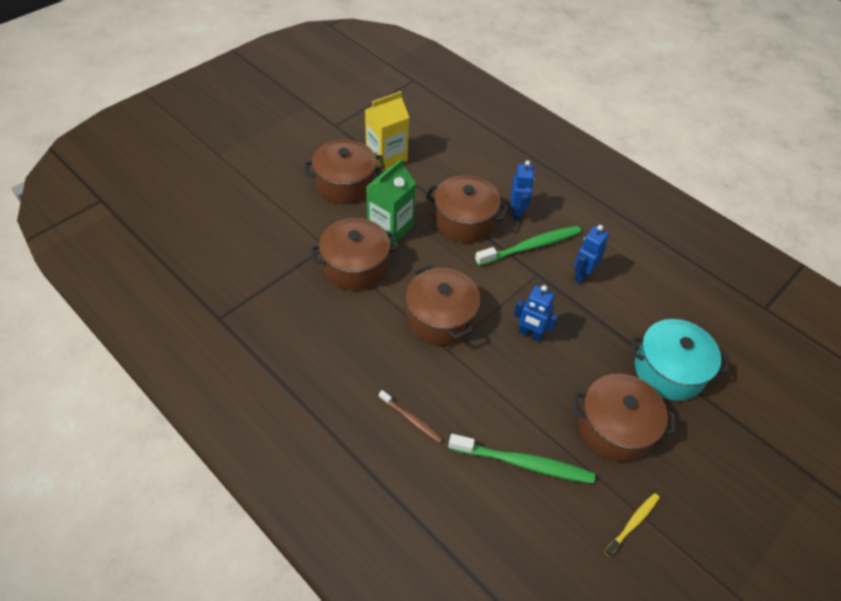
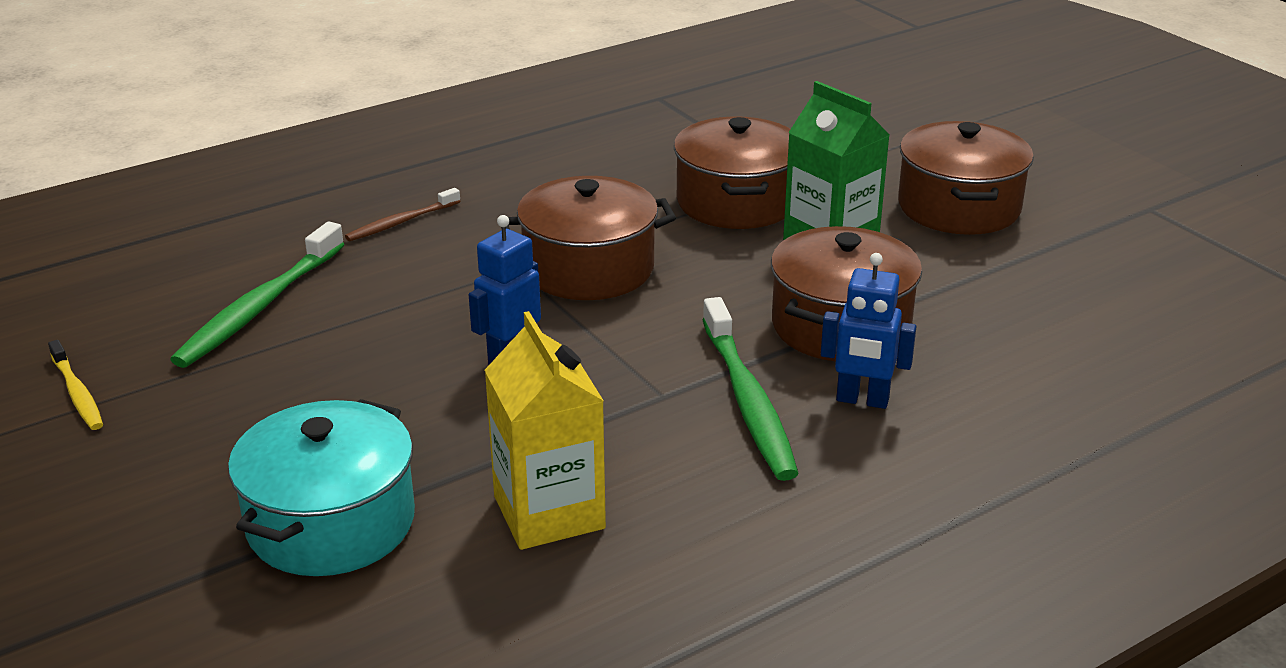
camera: 105 degrees right, 20 degrees down
(386, 157) = (1050, 257): yellow carton -> yellow carton (549, 512)
(582, 275) = (642, 458): blue robot -> none
(615, 427) = (254, 415): brown pot -> none

